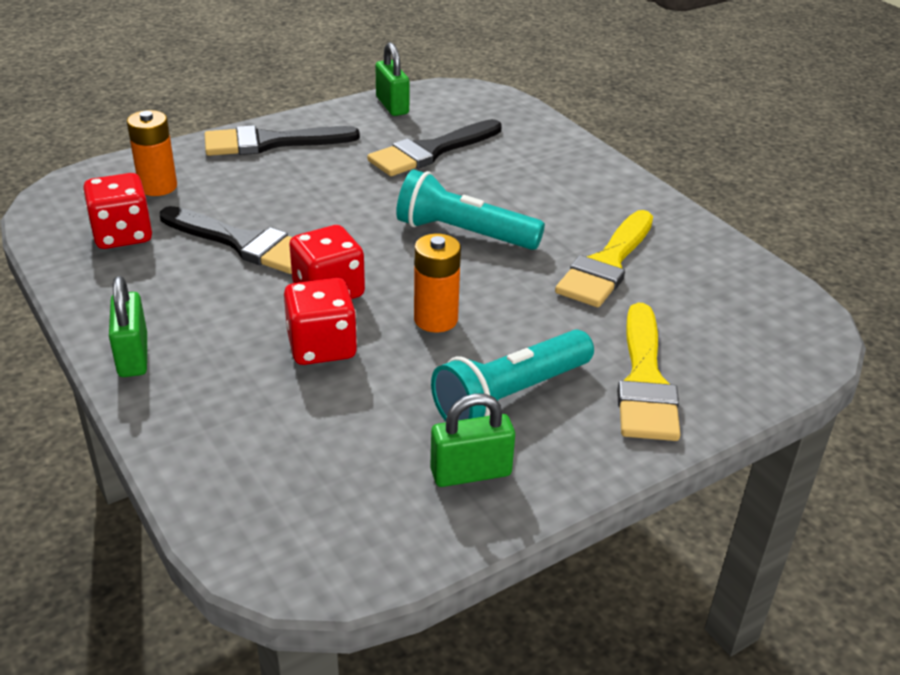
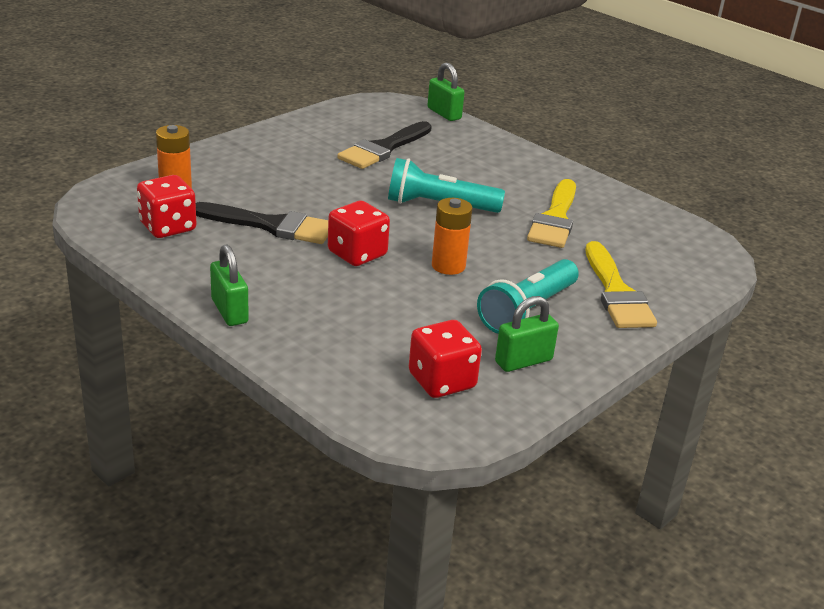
camera: 15 degrees left, 5 degrees down
(270, 143) = (250, 150): black brush -> none
(322, 347) = (373, 292): red dice -> red dice (442, 381)
(392, 105) = (334, 116): green padlock -> green padlock (444, 113)

